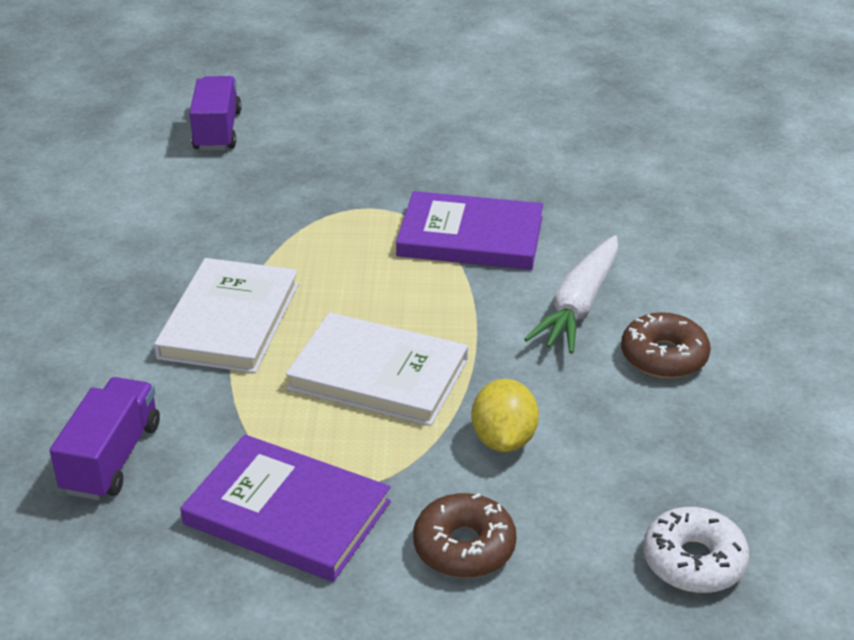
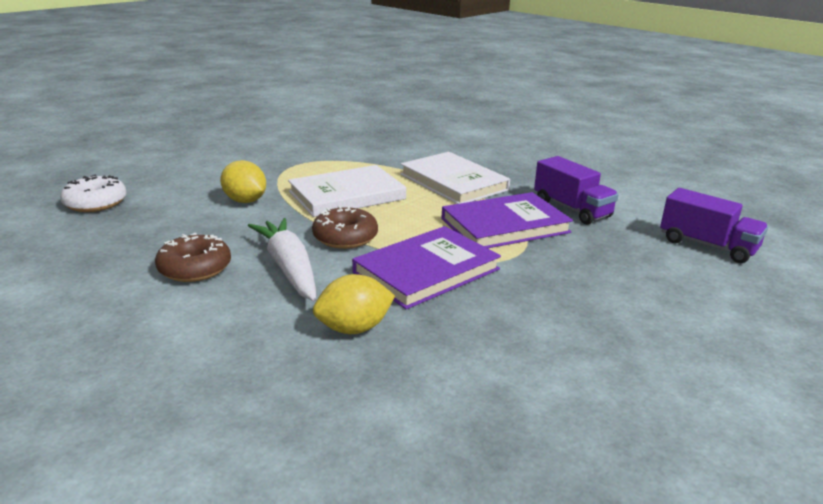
camera: 130 degrees right, 10 degrees down
(112, 458) = (394, 141): purple truck -> purple truck (572, 209)
(287, 513) = (302, 154): purple book -> purple book (505, 225)
(464, 547) = (215, 171): brown donut -> brown donut (345, 237)
(600, 225) = (354, 328): none -> yellow lemon

